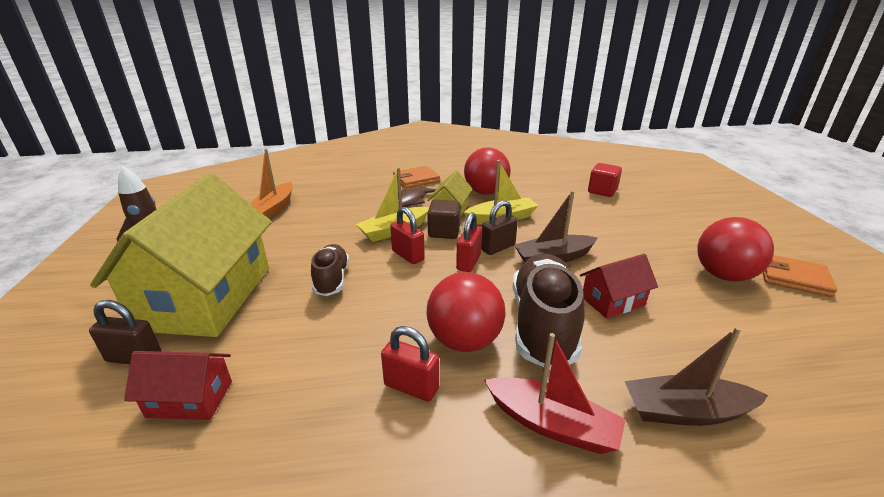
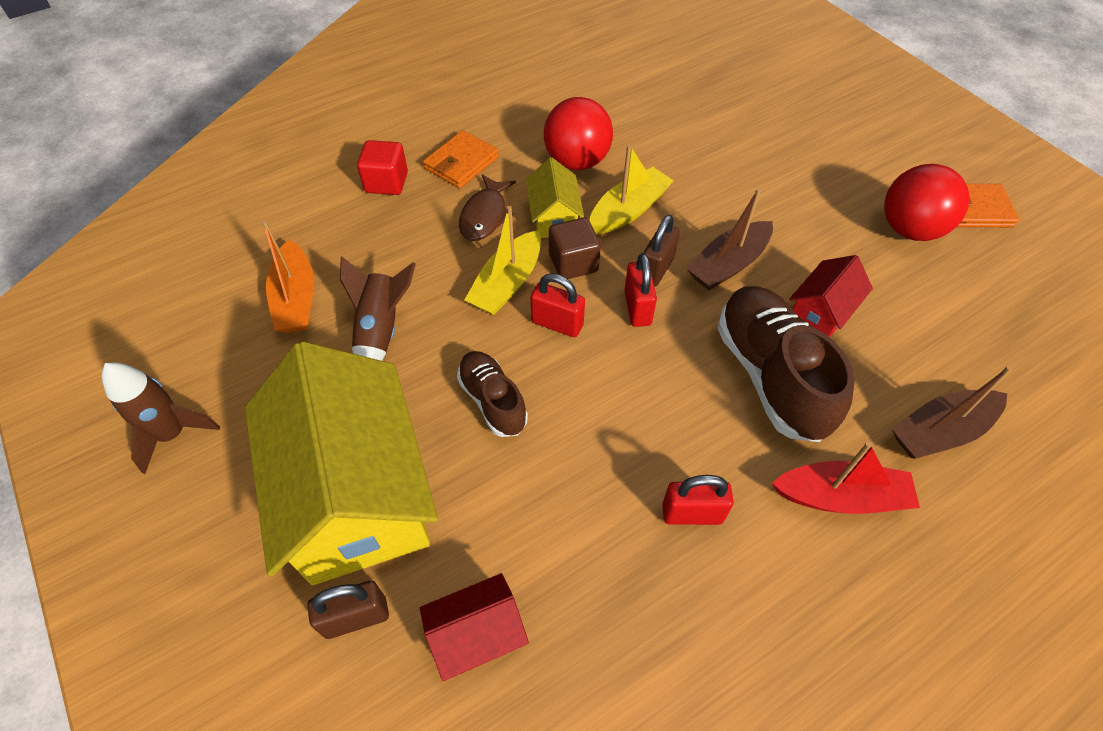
camera: 25 degrees left, 25 degrees up
(302, 232) = (381, 331): none -> brown rocket
(464, 340) = (706, 431): red ball -> none
(602, 191) = (722, 112): red cube -> red cube (386, 182)

